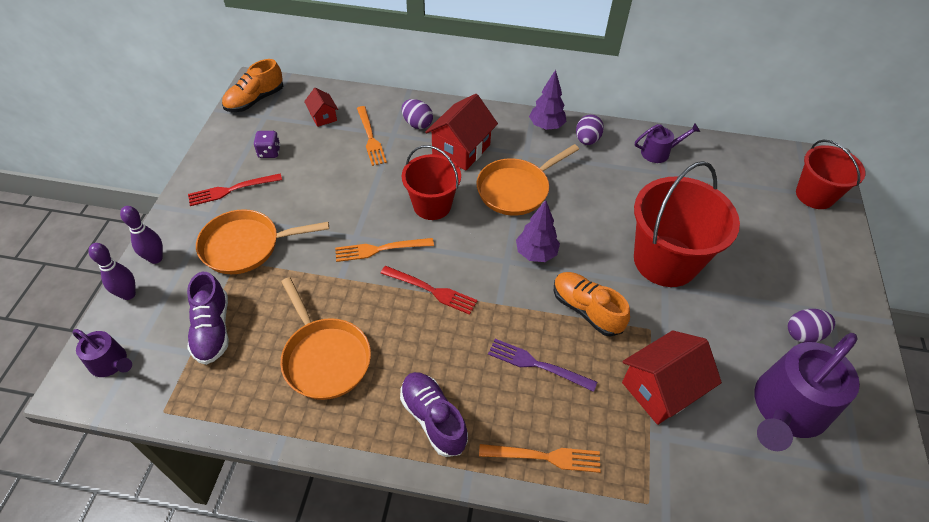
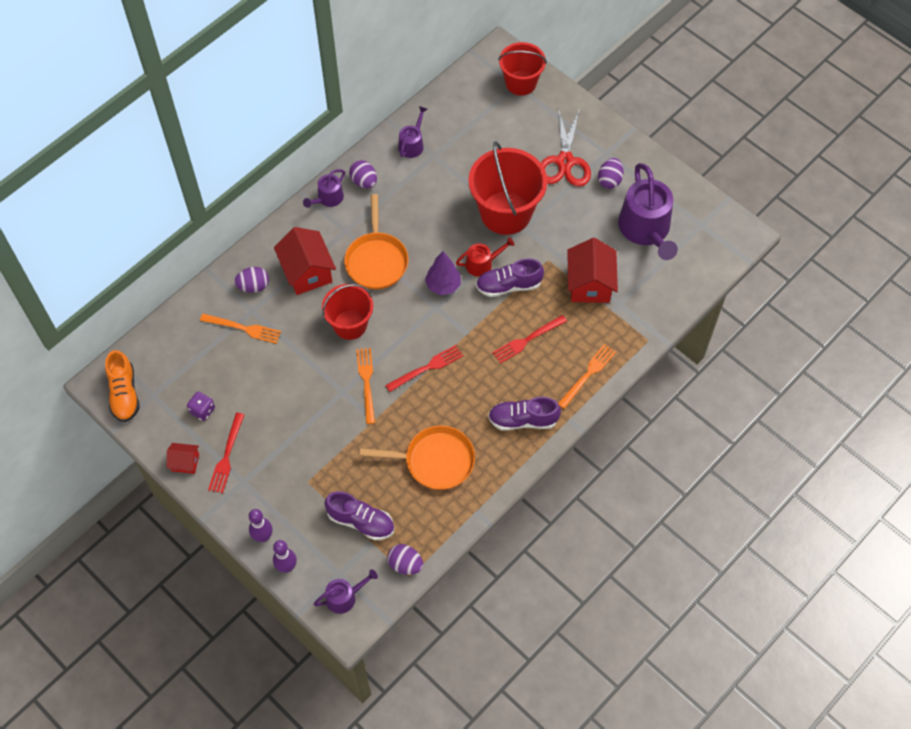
camera: 55 degrees left, 10 degrees up
(177, 399) = (405, 564): none -> purple egg
(246, 246) = (296, 469): orange pan -> none
(323, 117) = (189, 351): red house -> red house (185, 462)
(379, 249) = (366, 382): orange fork -> orange fork turned 150 degrees clockwise
(536, 364) = (526, 340): purple fork -> red fork
(546, 126) = (328, 198): purple tree -> purple watering can
(586, 310) = (508, 285): orange shoe -> purple shoe
(590, 272) = (482, 263): none -> red watering can
(777, 279) = (565, 161): none -> red scissors

